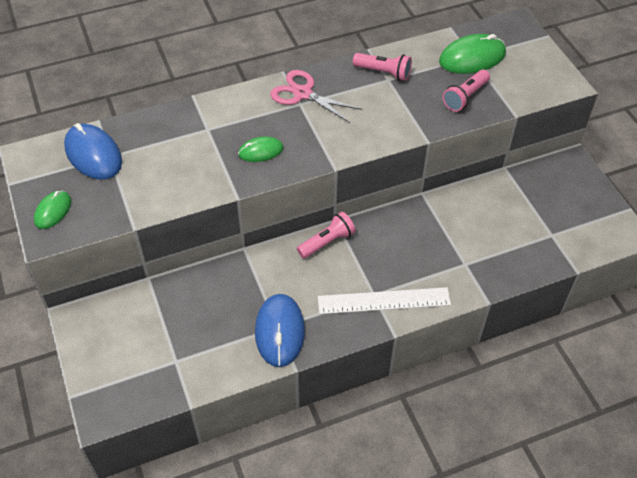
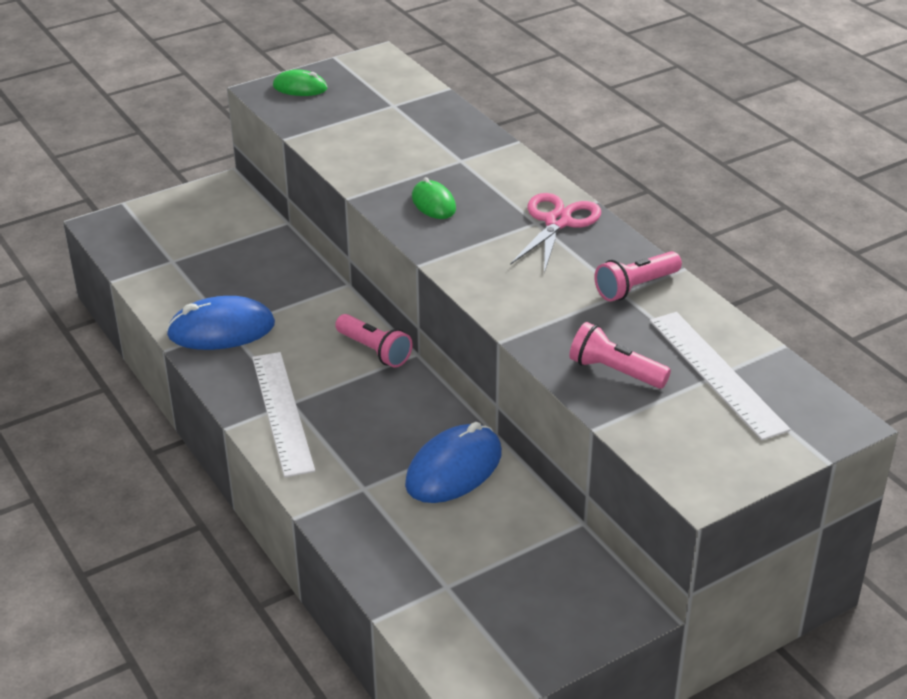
camera: 80 degrees right, 15 degrees down
(93, 154) = (392, 95): blue mouse -> blue mouse (454, 468)
(383, 72) = (635, 287): pink flashlight -> pink flashlight turned 45 degrees clockwise
(472, 58) = (717, 373): green mouse -> white ruler

